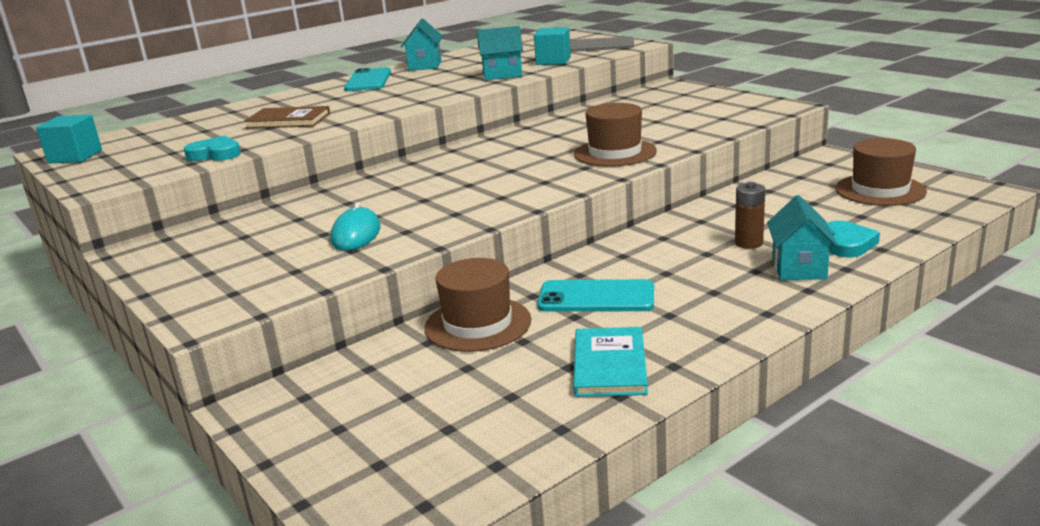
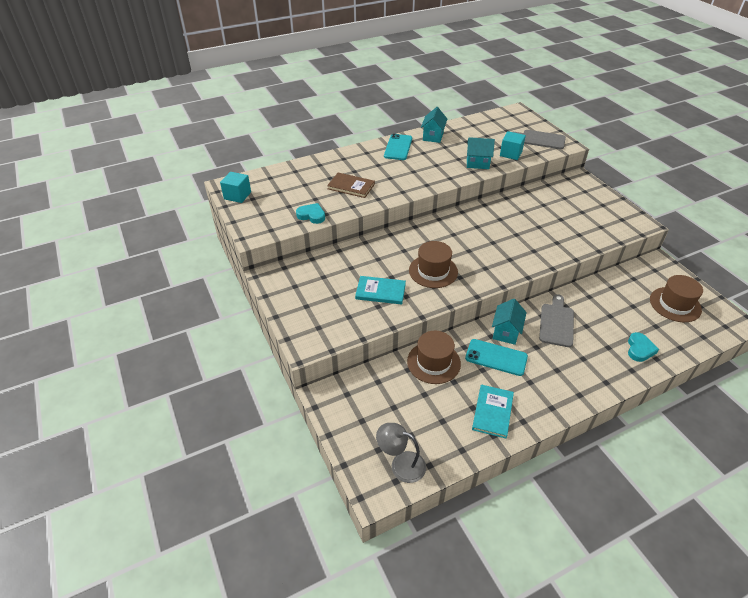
camera: 10 degrees right, 20 degrees up
(356, 234) = (380, 291): turquoise mouse -> turquoise book
(433, 476) = (401, 464): none -> grey lamp
(615, 153) = (530, 248): brown hat -> brown hat (433, 271)
(692, 241) = (556, 323): none -> grey cutting board
(748, 243) = (586, 333): brown battery -> none
(799, 268) = (607, 362): turquoise house -> turquoise house (506, 332)

